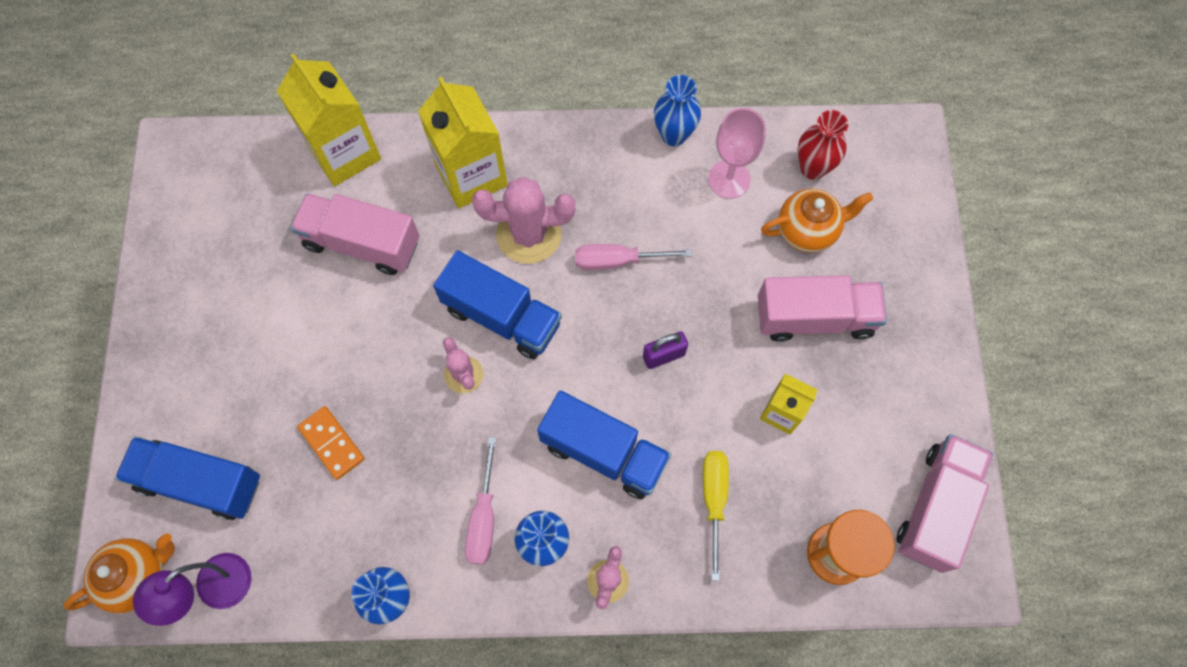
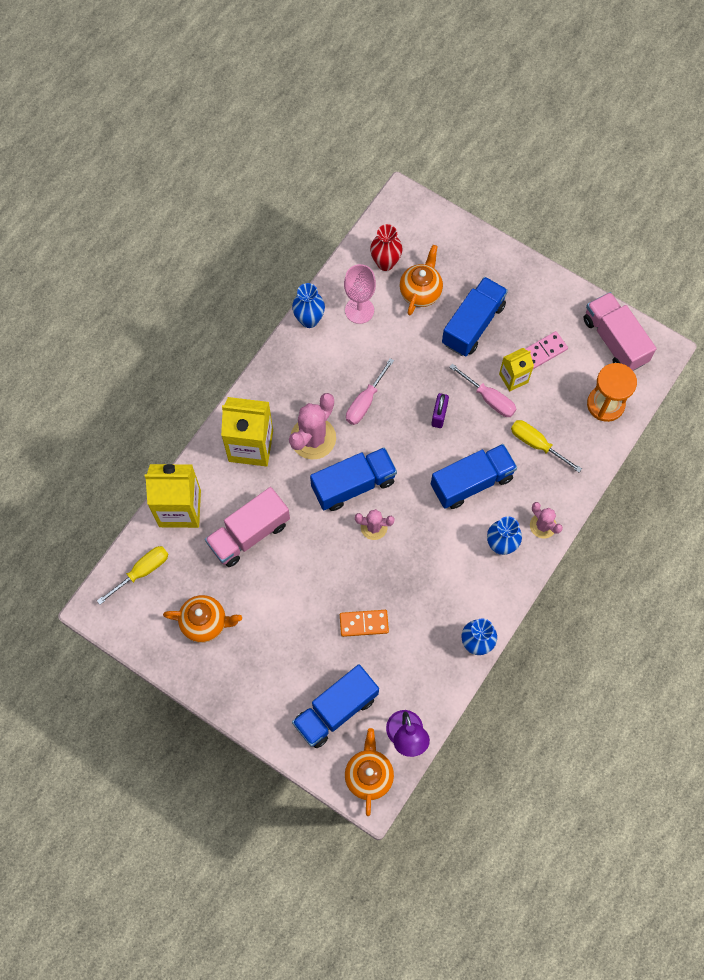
camera: 55 degrees left, 0 degrees up
(223, 267) = (205, 623): none -> orange teapot
(244, 164) = (142, 571): none -> yellow screwdriver
(483, 518) = (465, 568): pink screwdriver -> pink screwdriver (489, 399)
(814, 317) = (473, 324): pink truck -> blue truck
(847, 425) = (543, 351): none -> pink domino

